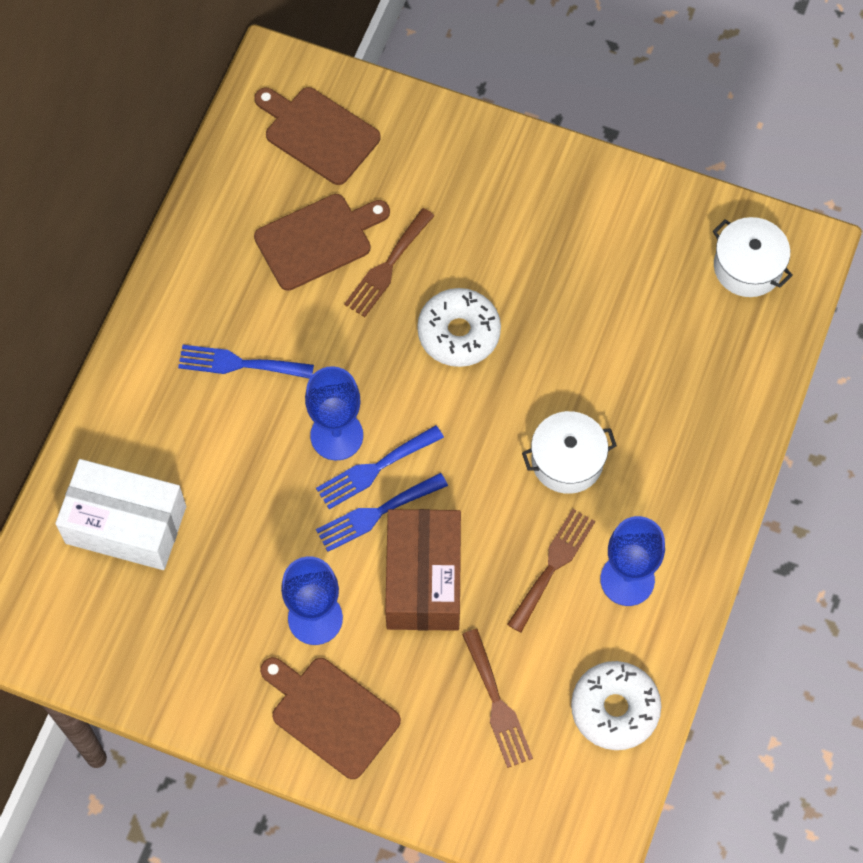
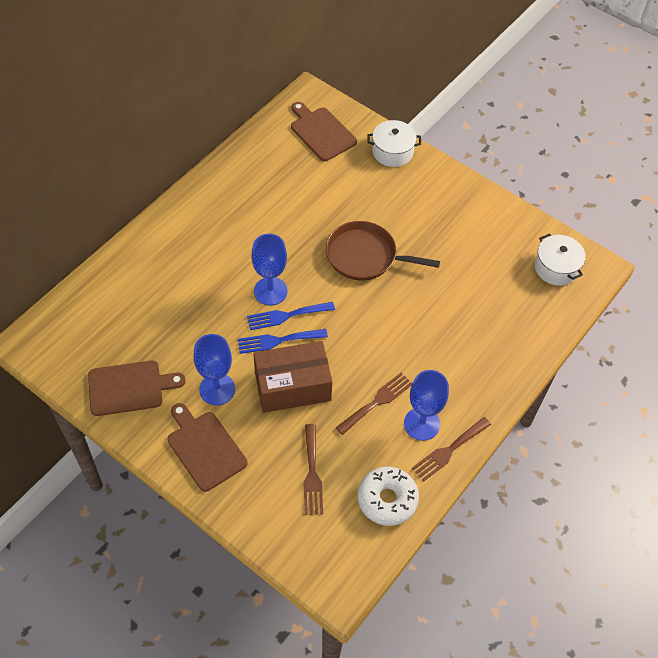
camera: 15 degrees right, 10 degrees down
(126, 524) = (125, 304): white box -> none
(239, 364) = (228, 237): blue fork -> none
(318, 240) = (300, 185): brown cutting board -> brown cutting board (129, 388)
(387, 267) = (335, 210): brown fork -> brown fork (449, 450)
(423, 579) = (292, 386): brown box -> brown box turned 60 degrees clockwise
(458, 333) = (365, 256): white donut -> brown pan
(567, 461) = (407, 344): white pot -> white pot (392, 152)

